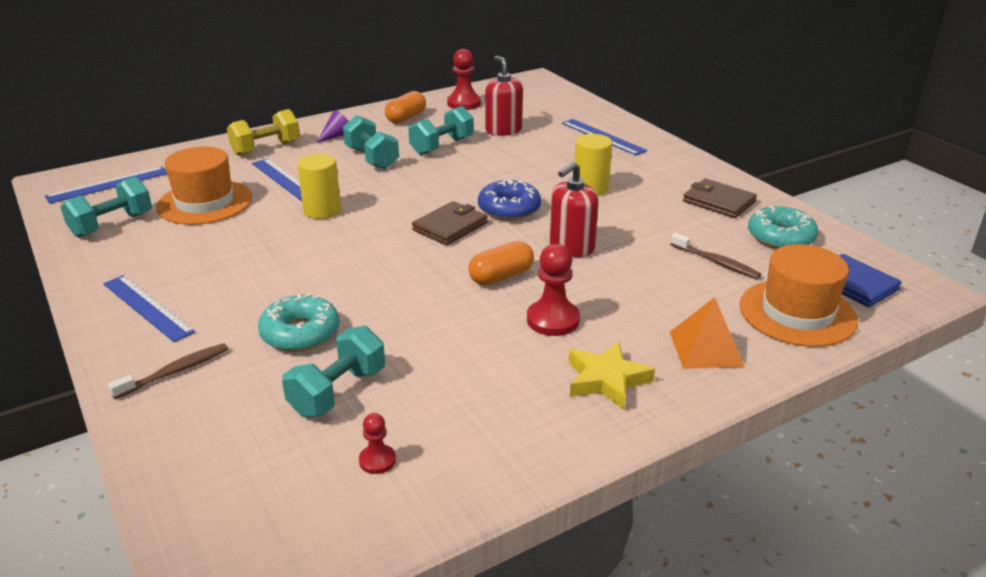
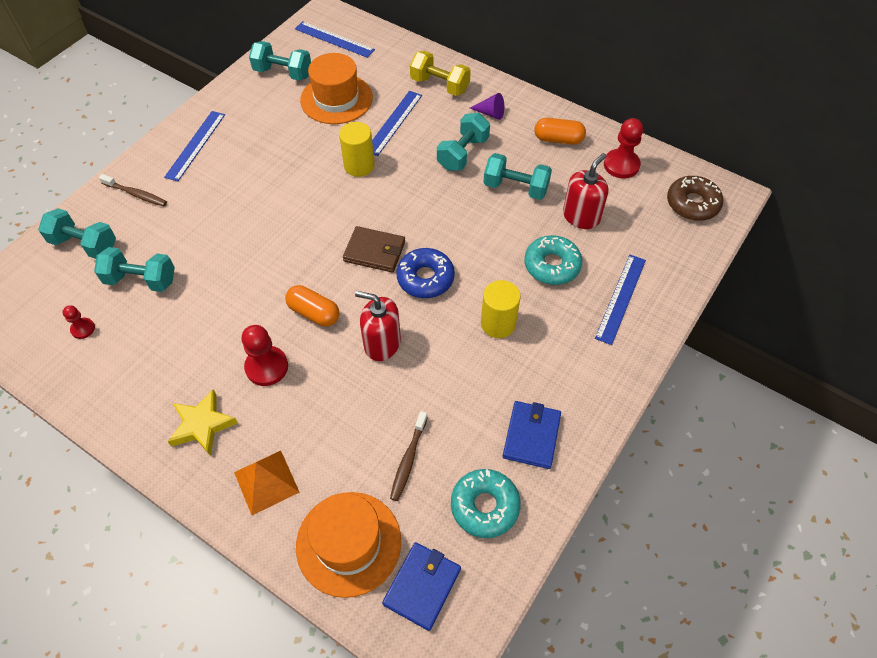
camera: 65 degrees right, 25 degrees up
(217, 436) = (84, 244): none -> turquoise dumbbell
(300, 333) = (196, 231): turquoise donut -> turquoise donut (552, 265)
(531, 91) = (692, 204): none -> brown donut
(718, 202) = (531, 436): brown wallet -> blue wallet

